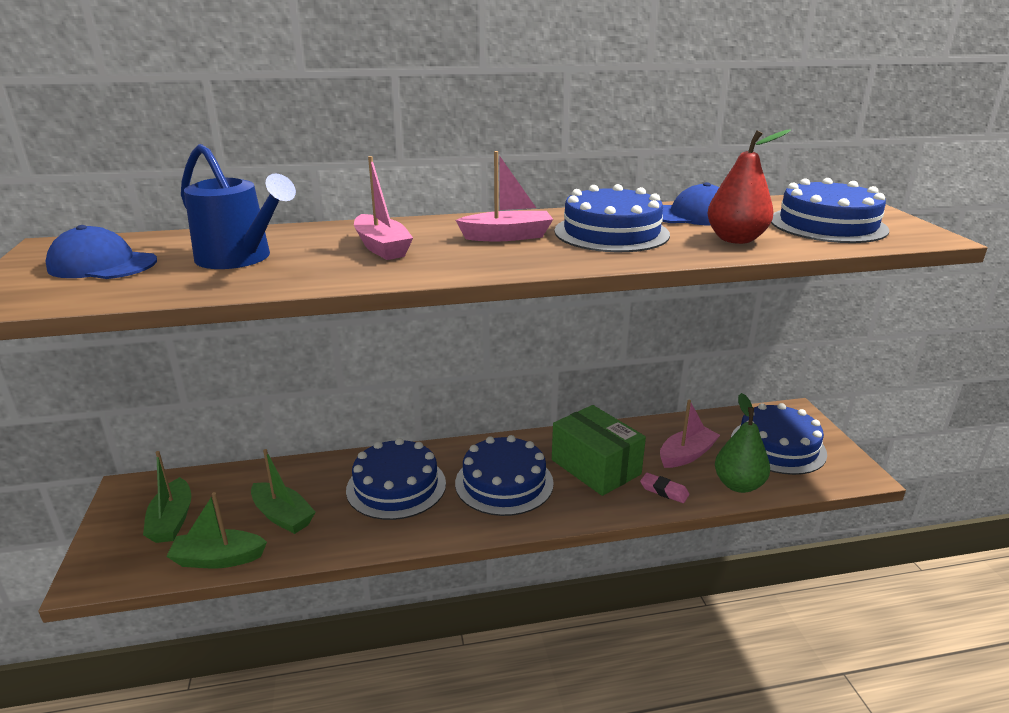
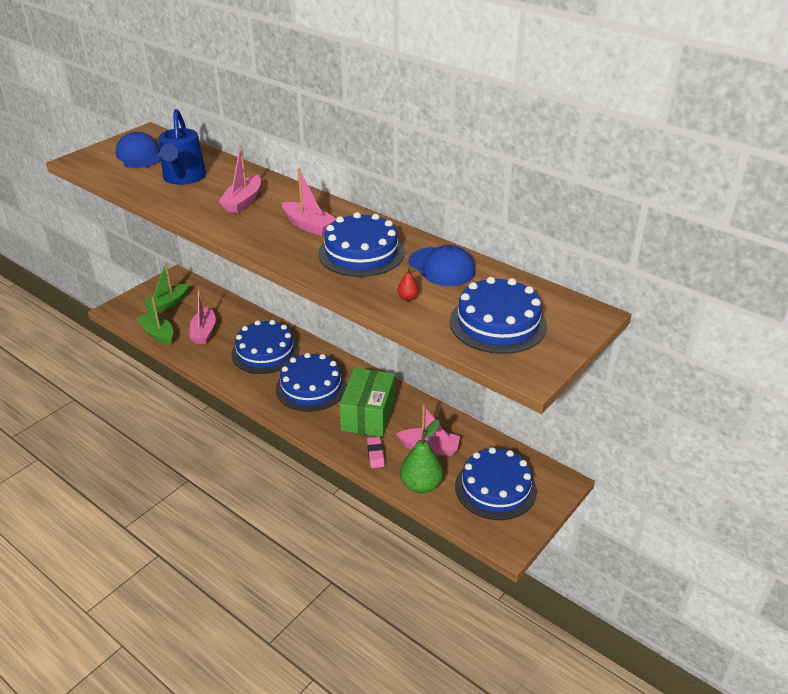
camera: 50 degrees right, 10 degrees up
(283, 516) = (204, 332): green boat -> pink boat
(736, 239) = (408, 298): red pear -> red pear, size x0.44

